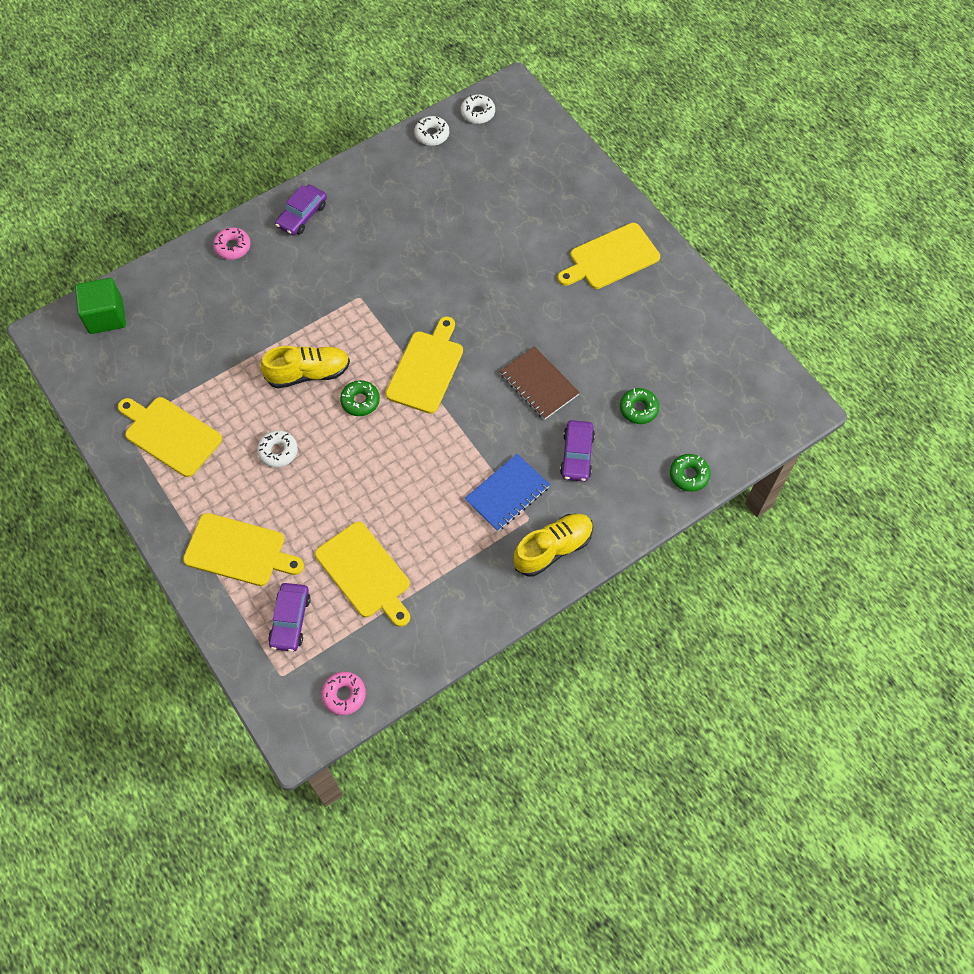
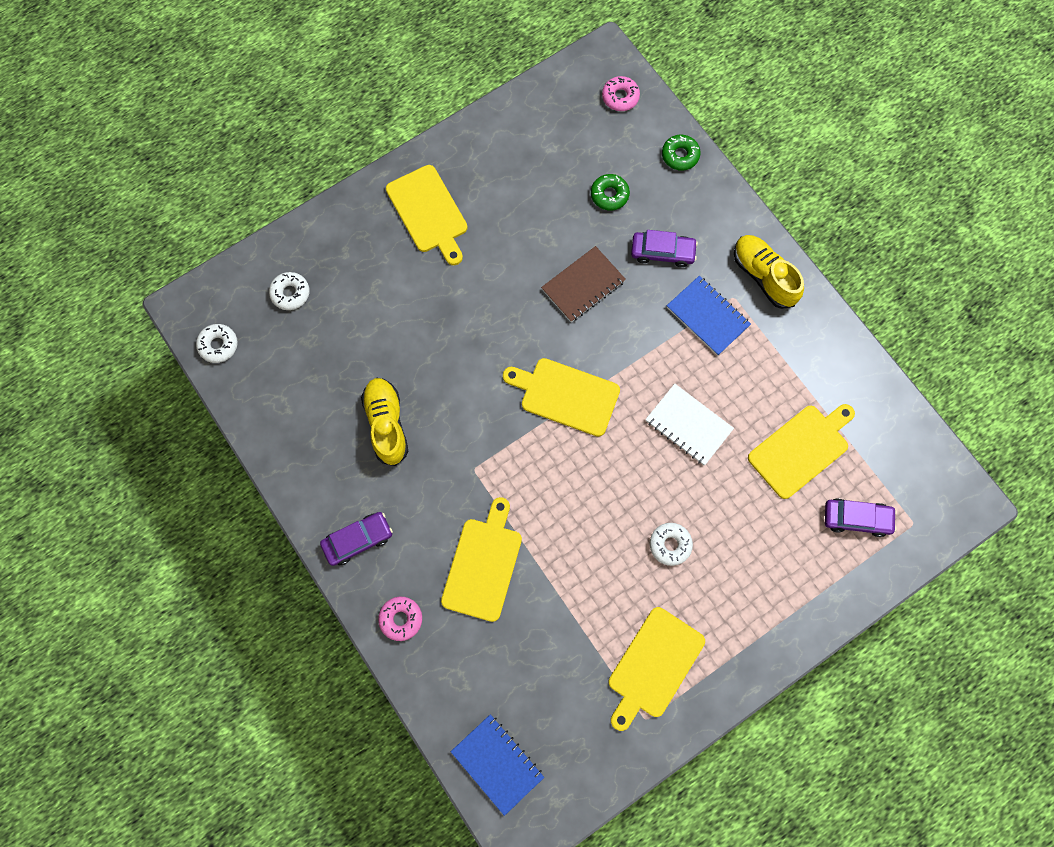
camera: 90 degrees left, 10 degrees up
(106, 316) = (497, 763): green cube -> blue notebook
(239, 551) = (786, 576): yellow cutting board -> yellow cutting board (483, 564)
(302, 215) = (358, 540): purple car -> purple car turned 60 degrees counterclockwise
(308, 373) = (573, 519): yellow shoe -> yellow shoe (386, 424)
(344, 695) = (926, 463): pink donut -> pink donut (620, 97)
(360, 401) = (606, 462): green donut -> none
(393, 471) = (688, 425): none -> white notebook
(432, 135) = (247, 396): white donut -> white donut (290, 293)

